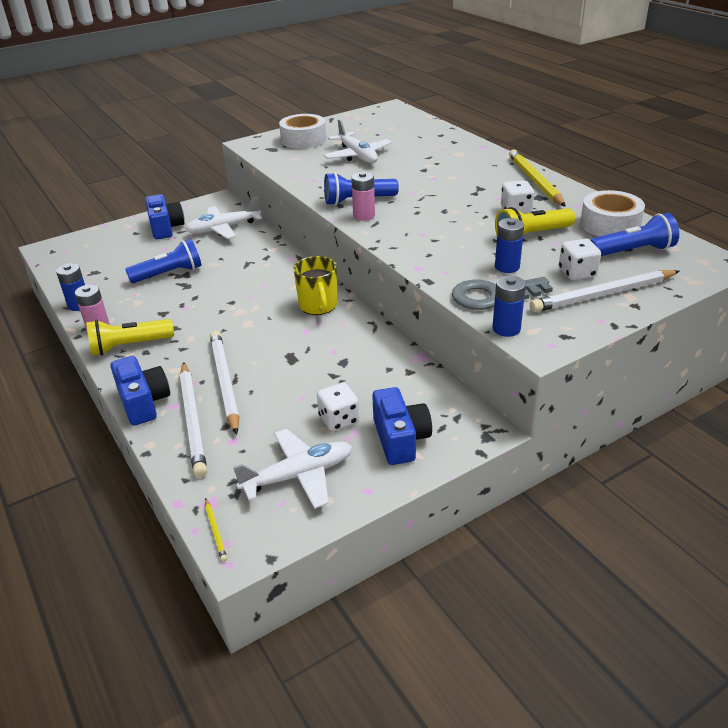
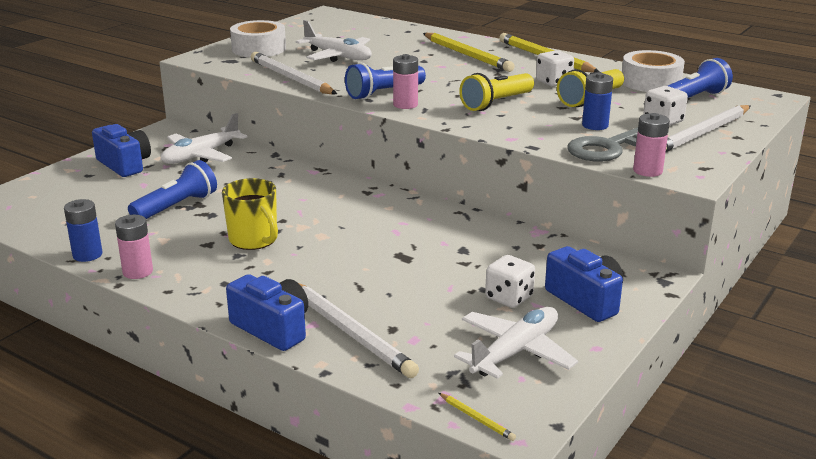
camera: 25 degrees left, 10 degrees down
(129, 346) = (199, 281): yellow flashlight -> yellow flashlight (496, 103)
(225, 382) = (351, 292): white pencil -> white pencil (291, 78)
(318, 306) = (387, 207): yellow mug -> yellow mug (254, 240)
(466, 168) = (467, 55): none -> yellow pencil
(506, 329) = (647, 171): blue battery -> pink battery

